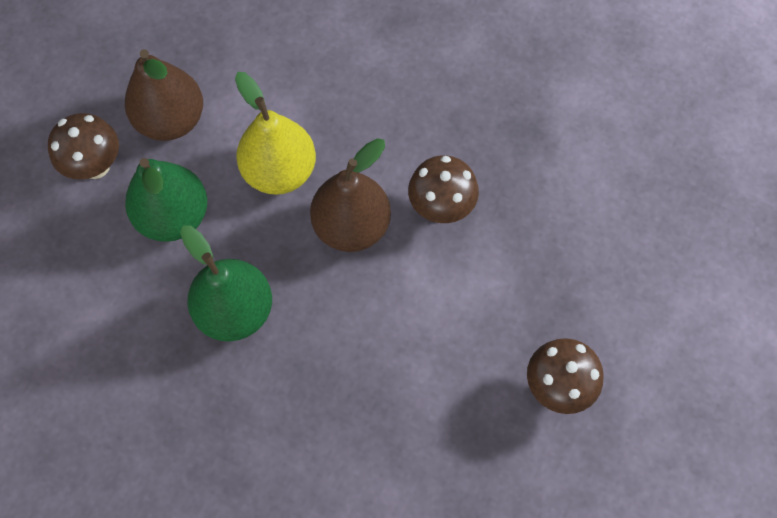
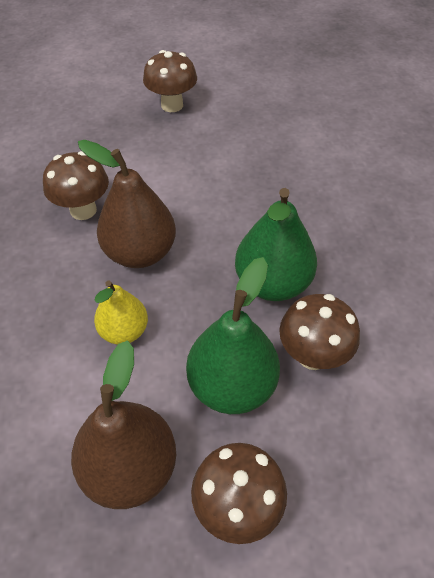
camera: 125 degrees left, 15 degrees down
(149, 290) = (312, 355): none -> brown mushroom
(279, 171) = (124, 331): yellow pear -> yellow pear, size x0.62

